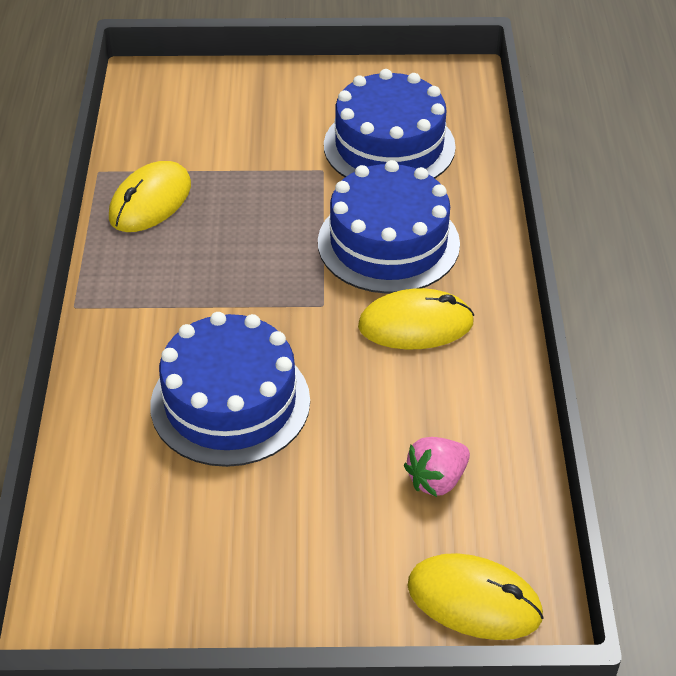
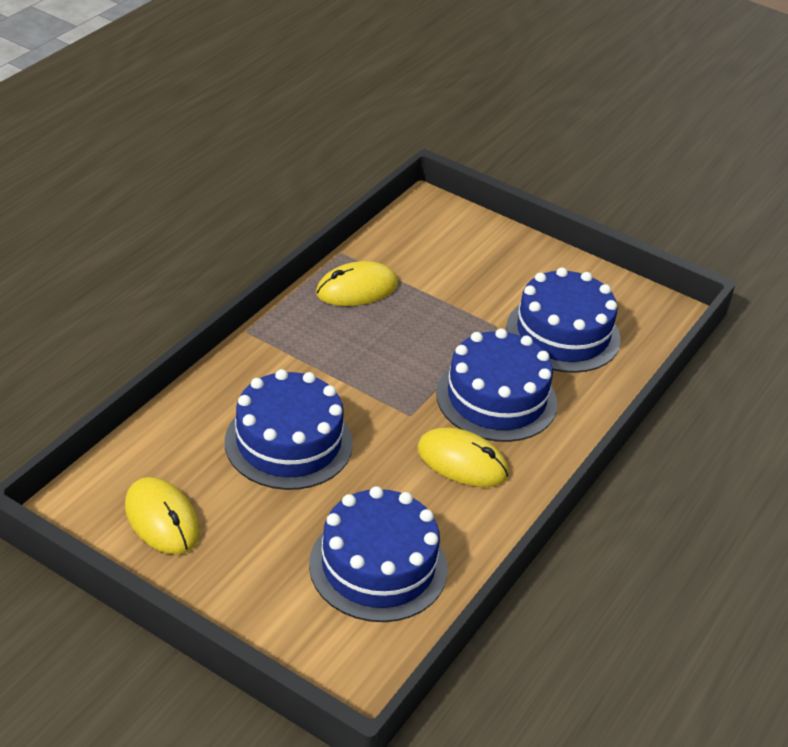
camera: 30 degrees right, 5 degrees down
(436, 480) = (378, 566): pink strawberry -> blue cake
(474, 600) = (329, 652): yellow mouse -> yellow mouse (162, 519)

